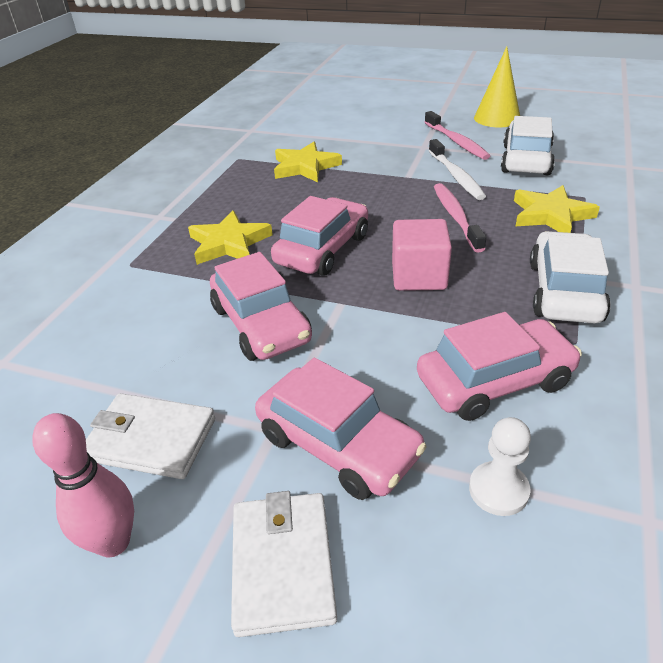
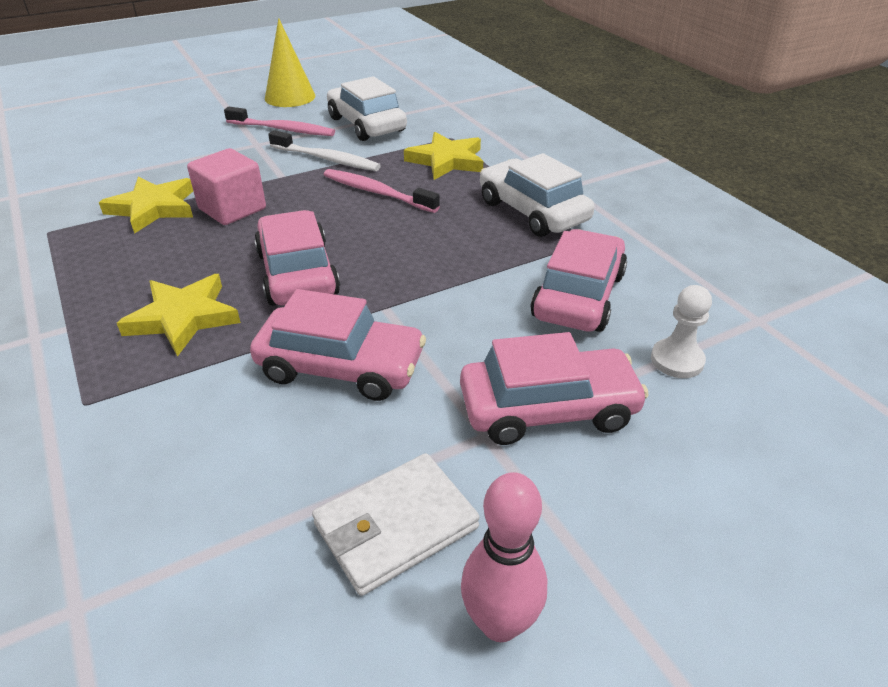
camera: 50 degrees left, 0 degrees up
(283, 564) = (637, 513): white wallet -> none
(419, 276) = (417, 253): pink cube -> pink cube (232, 209)

